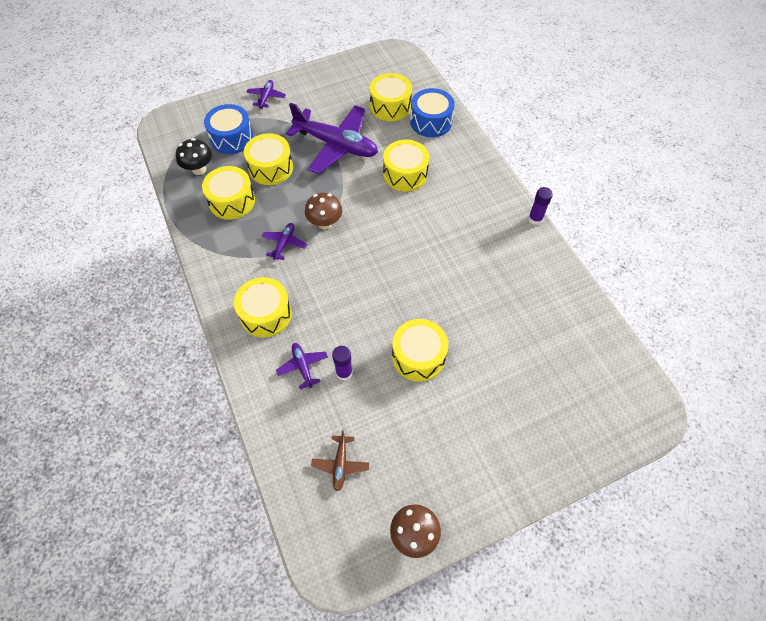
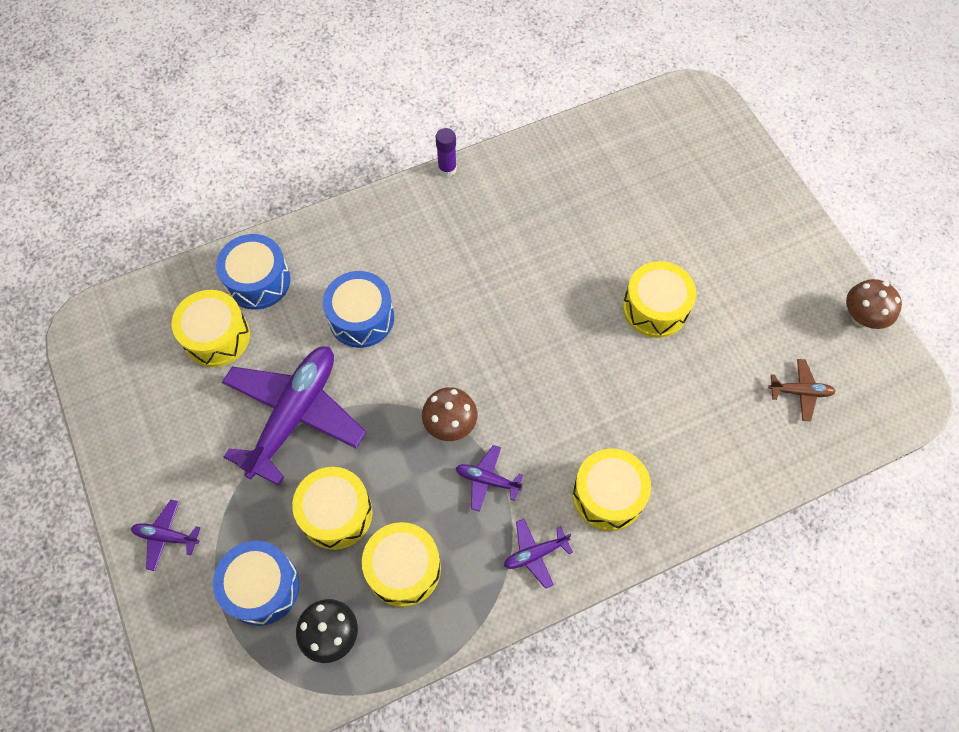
camera: 90 degrees left, 5 degrees up
(303, 366) = (682, 441): purple plane -> purple plane (535, 554)
(344, 373) = (685, 391): purple glue stick -> none
(405, 174) = (361, 318): yellow drum -> blue drum

